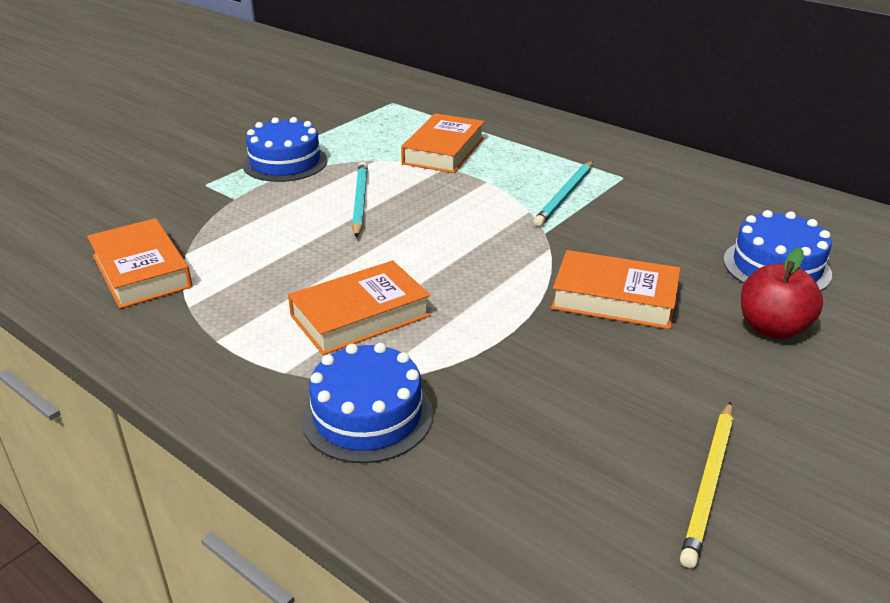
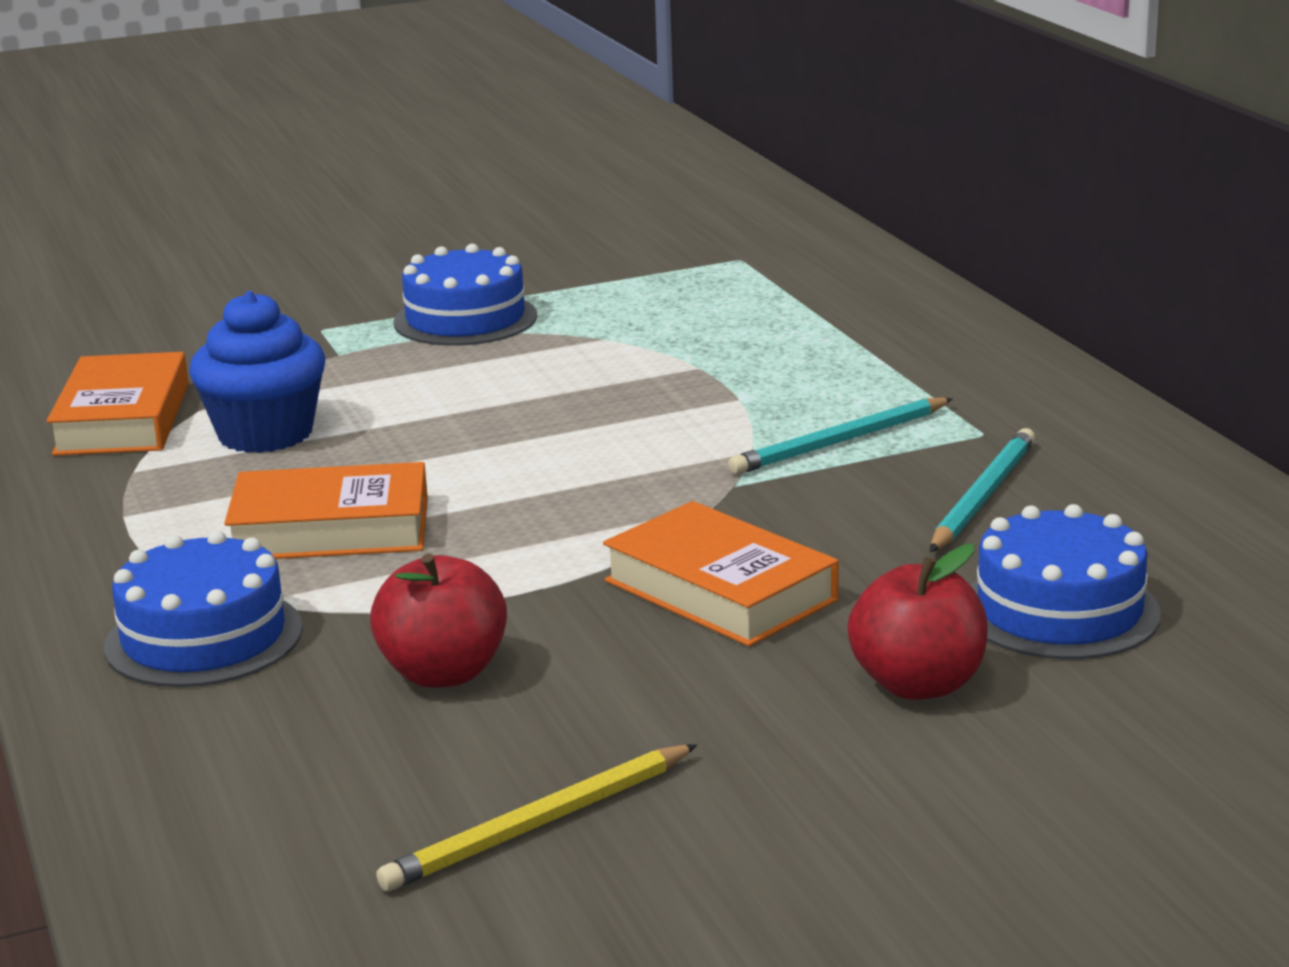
camera: 30 degrees right, 10 degrees down
(247, 260) = (265, 434): none -> blue cupcake
(360, 201) = (508, 390): turquoise pencil -> turquoise pencil (982, 496)
(444, 151) = (729, 343): orange book -> none
(537, 396) = (443, 673): none -> red apple

